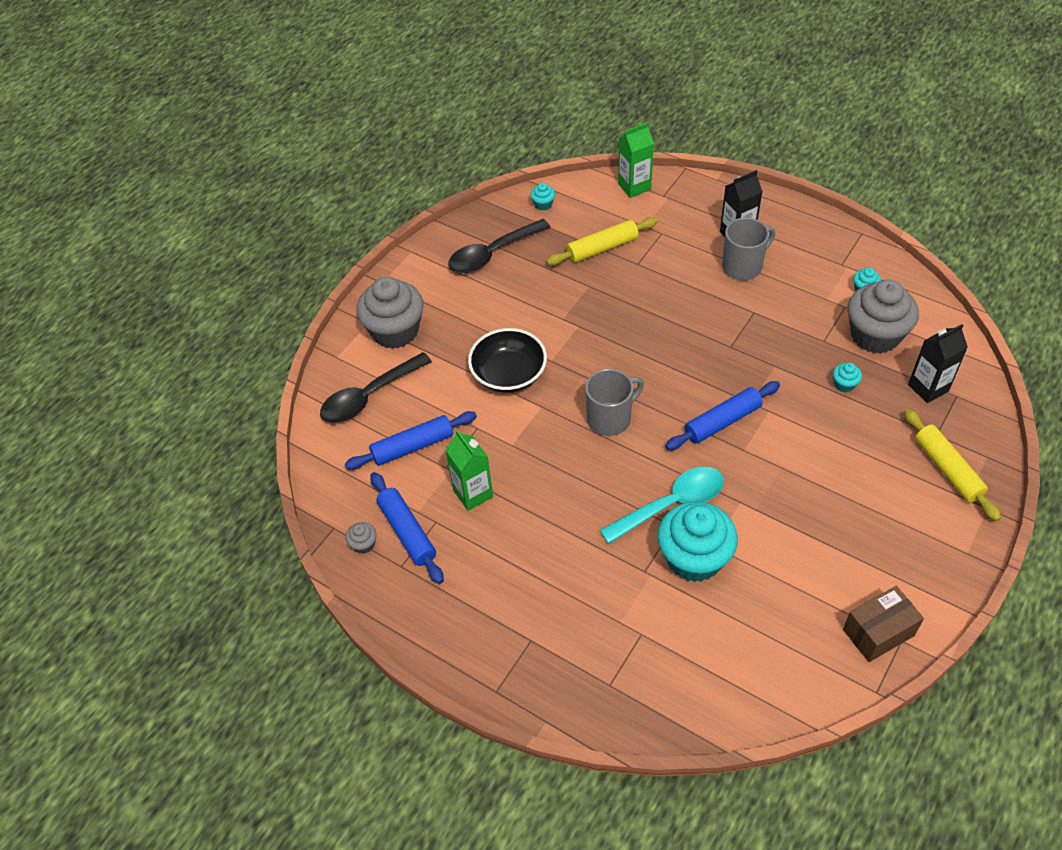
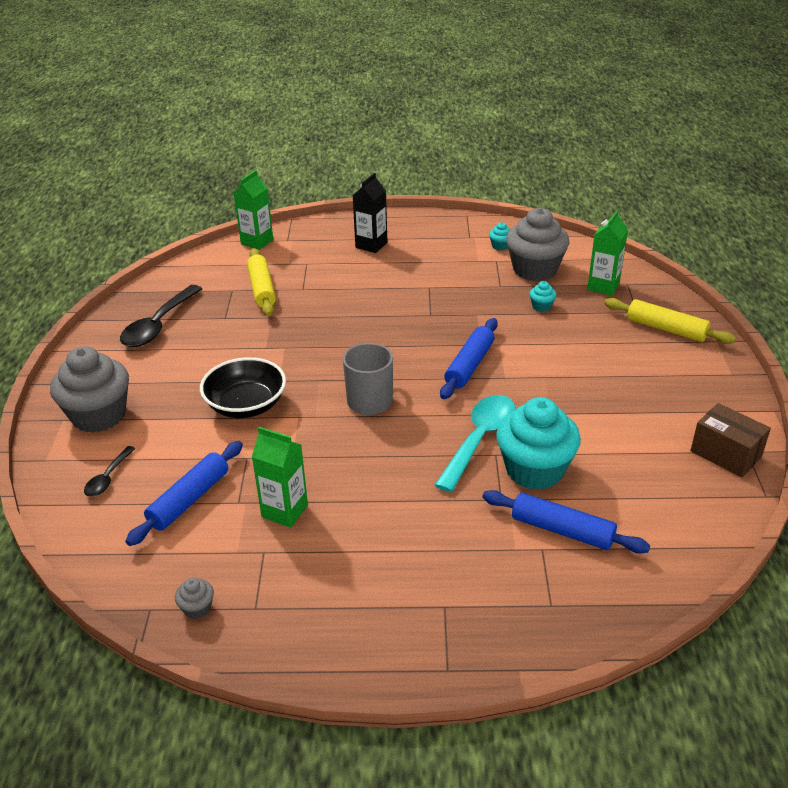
camera: 35 degrees left, 15 degrees down
(369, 396) = (108, 478): black spoon -> black spoon, size x0.52
(407, 532) = (239, 575): blue rolling pin -> blue rolling pin (562, 530)
(543, 204) = (181, 277): turquoise cupcake -> none
(602, 248) = (262, 289): yellow rolling pin -> yellow rolling pin turned 45 degrees counterclockwise
(743, 266) = (394, 262): grey mug -> none
(878, 632) = (725, 454): brown box -> brown box turned 75 degrees counterclockwise
(928, 388) = (603, 286): black carton -> green carton

